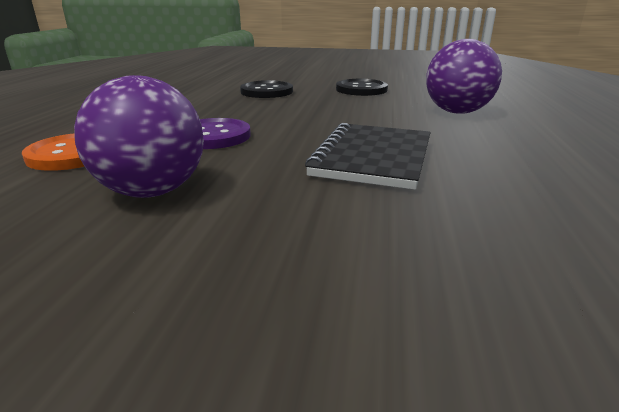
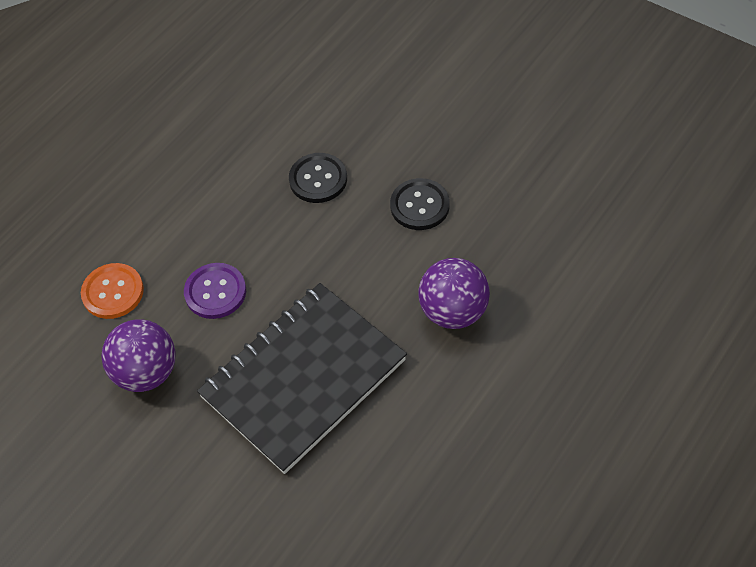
camera: 30 degrees right, 30 degrees up
(372, 158) = (303, 378): black notebook -> black notebook, size x1.66

